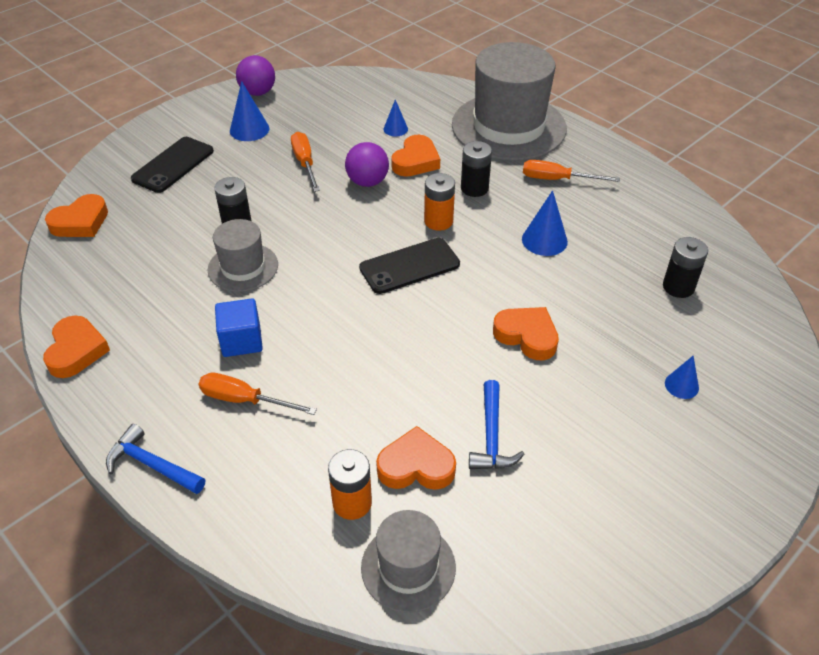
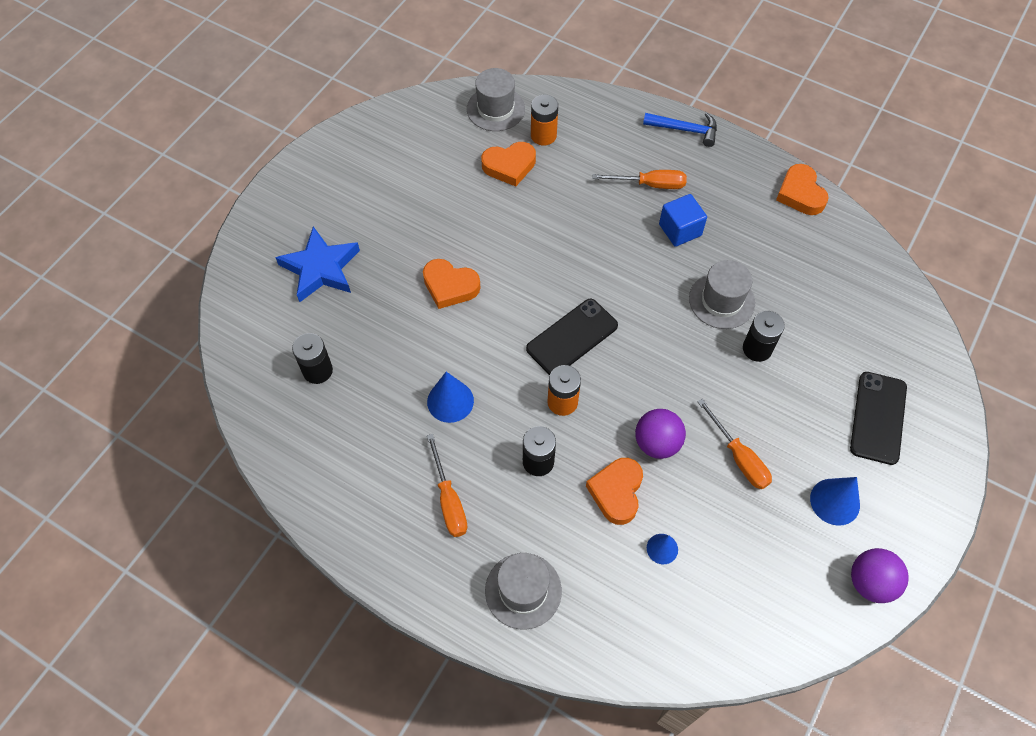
camera: 165 degrees right, 15 degrees up
(80, 222) = (906, 317): orange heart -> none
(492, 436) = (462, 197): blue hammer -> none
(508, 127) = (523, 590): grey hat -> grey hat, size x0.51
(557, 179) = (449, 500): orange screwdriver -> orange screwdriver turned 75 degrees clockwise
(681, 385) = (320, 268): blue cone -> blue star

